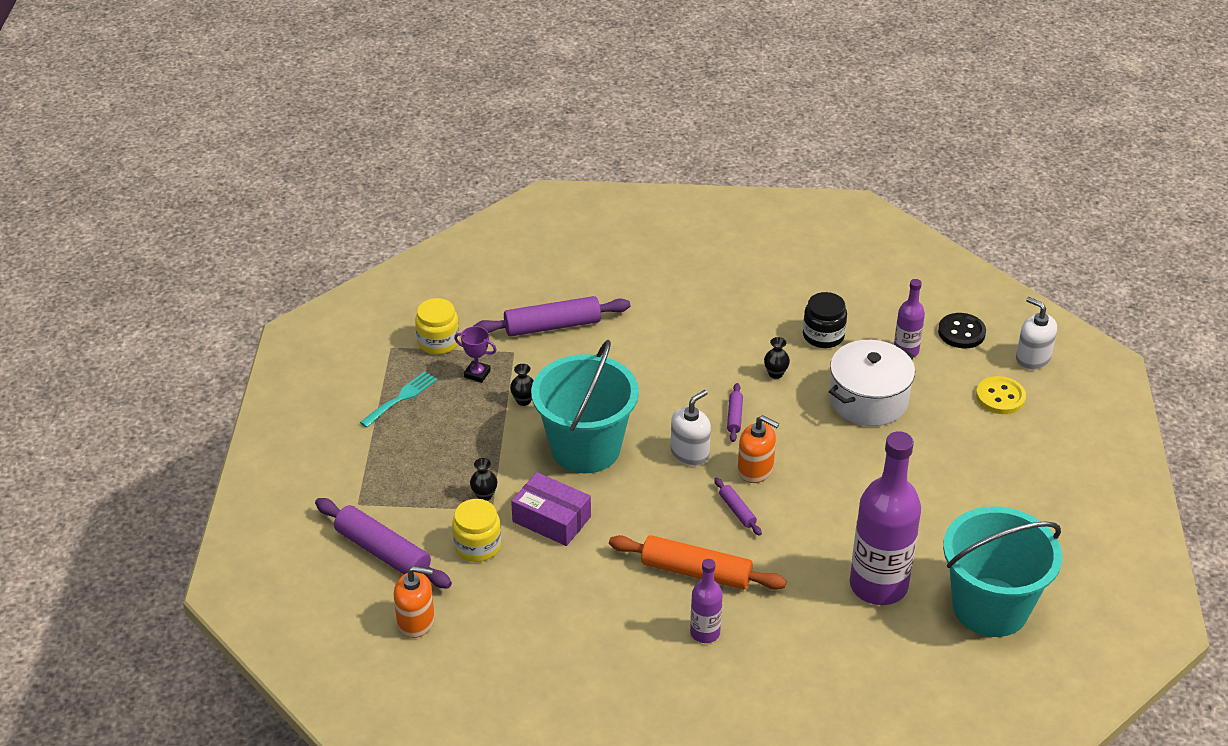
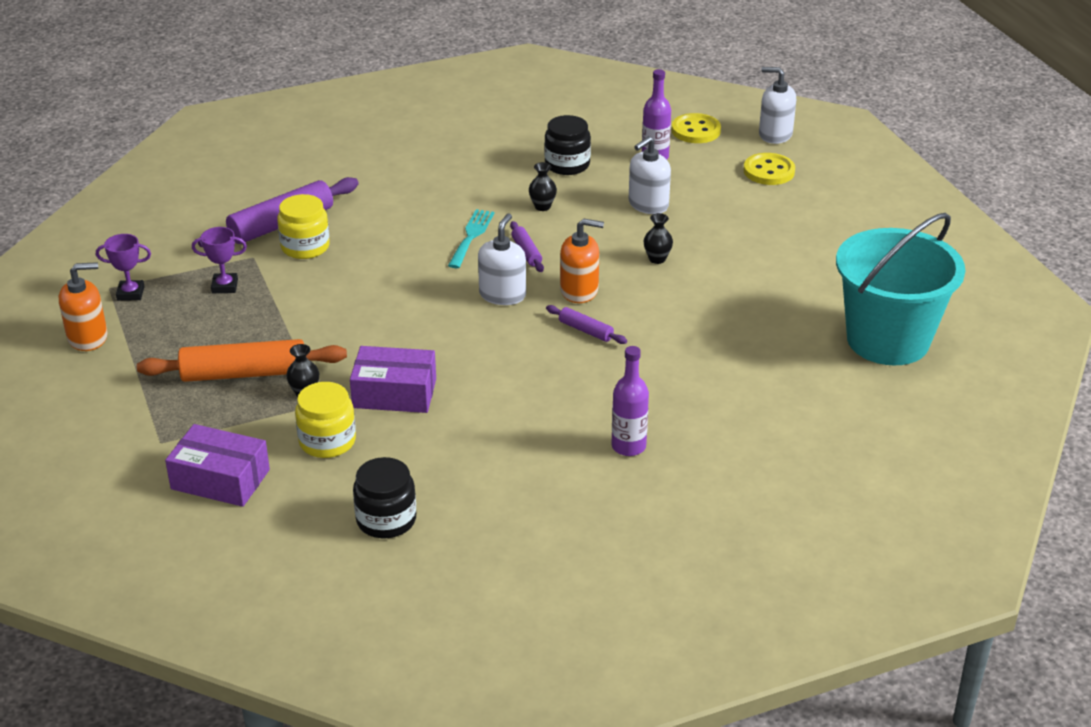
camera: 25 degrees left, 5 degrees down
(383, 552) = (220, 479): purple rolling pin -> purple box
(401, 398) = (150, 330): turquoise fork -> turquoise fork (471, 236)
(404, 358) = (130, 293): none -> purple trophy
(416, 621) = (302, 534): orange soap dispenser -> orange soap dispenser (88, 338)
(438, 342) = (161, 269): yellow jar -> yellow jar (305, 247)
(483, 631) = (386, 520): none -> black jar
(523, 400) = (292, 296): black vase -> black vase (657, 259)
(585, 448) = (389, 320): turquoise bucket -> none
(696, 572) = (581, 395): orange rolling pin -> orange rolling pin (244, 374)
(868, 400) = (648, 205): white pot -> white soap dispenser
(878, 585) = (770, 353): purple bottle -> none
(961, 332) = (696, 130): black button -> yellow button

